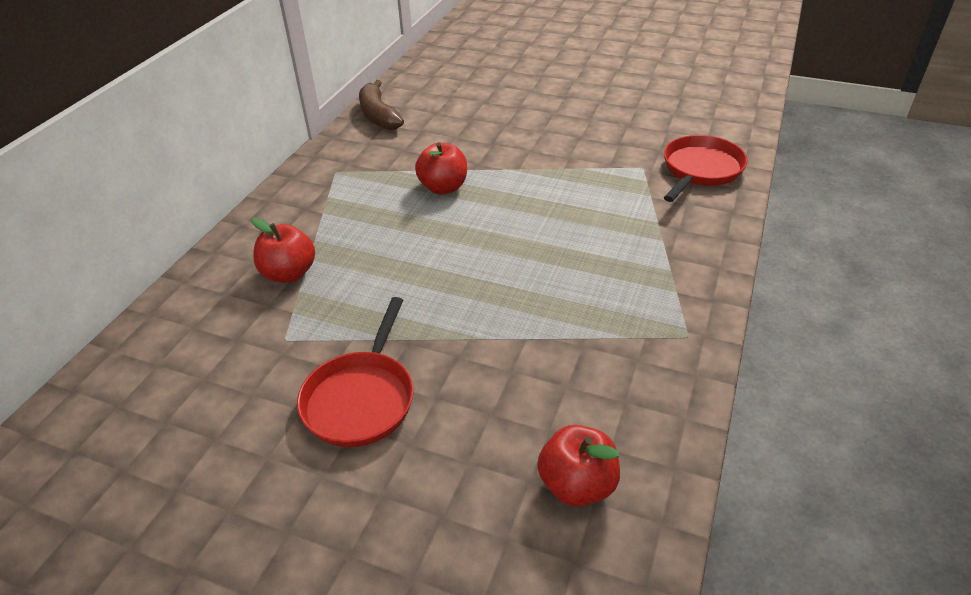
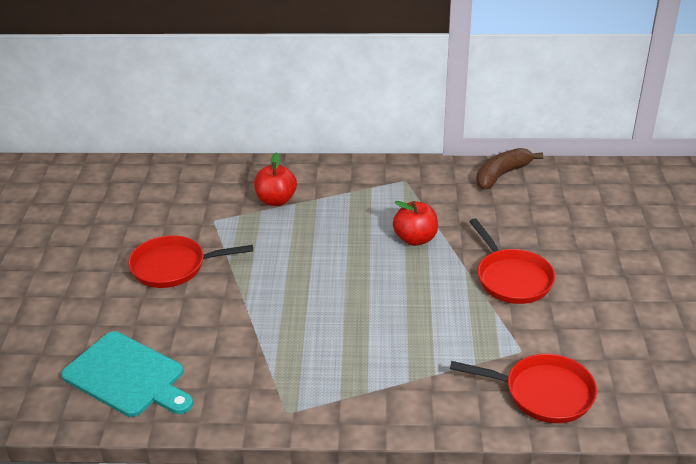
camera: 70 degrees right, 5 degrees down
(540, 148) = (511, 278): none -> red pan
(577, 485) = (127, 376): red apple -> turquoise cutting board

